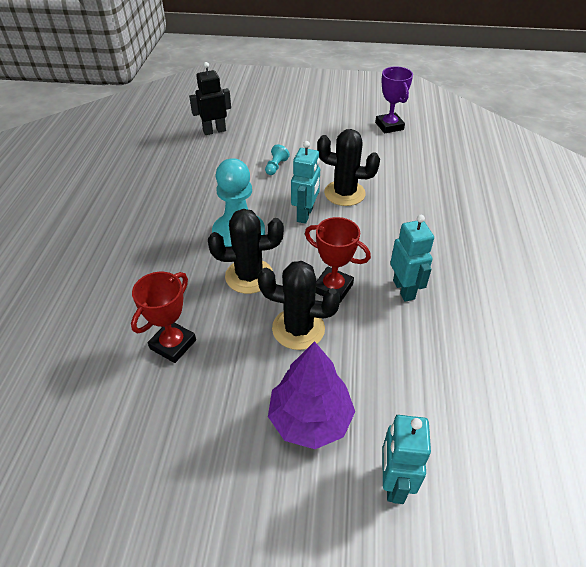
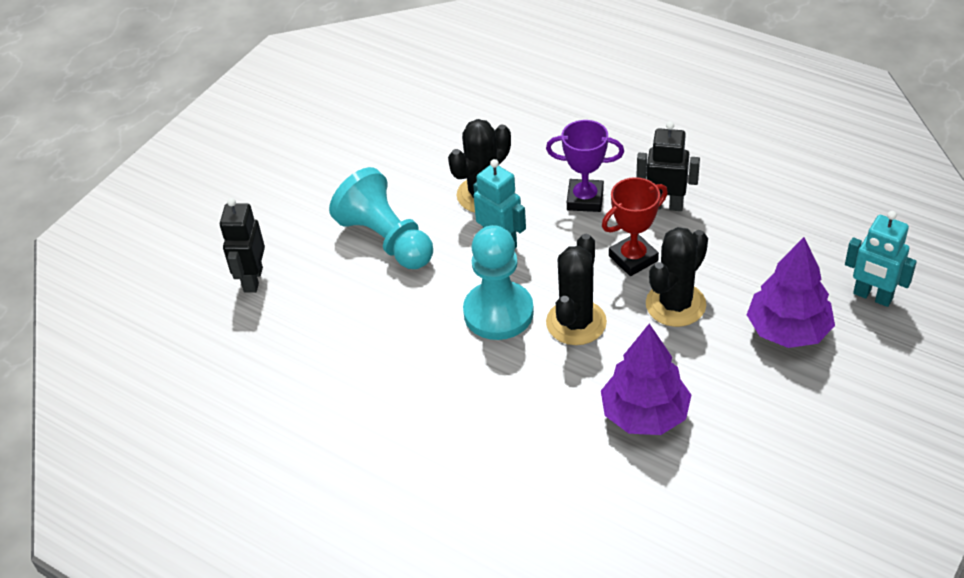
camera: 60 degrees left, 0 degrees up
(173, 344) = (645, 414): red trophy -> purple tree
(276, 167) = (386, 240): turquoise pawn -> turquoise pawn, size x2.41
(389, 126) = (377, 105): purple trophy -> purple trophy (585, 199)
(404, 289) = (665, 205): turquoise robot -> black robot

